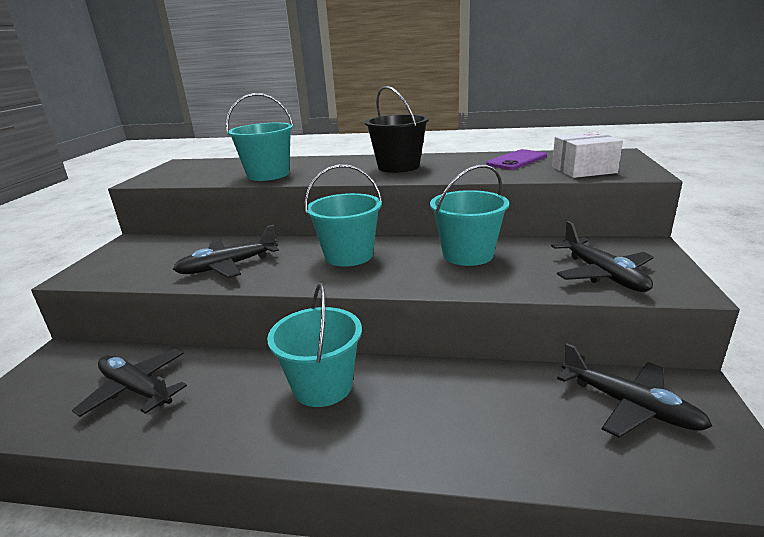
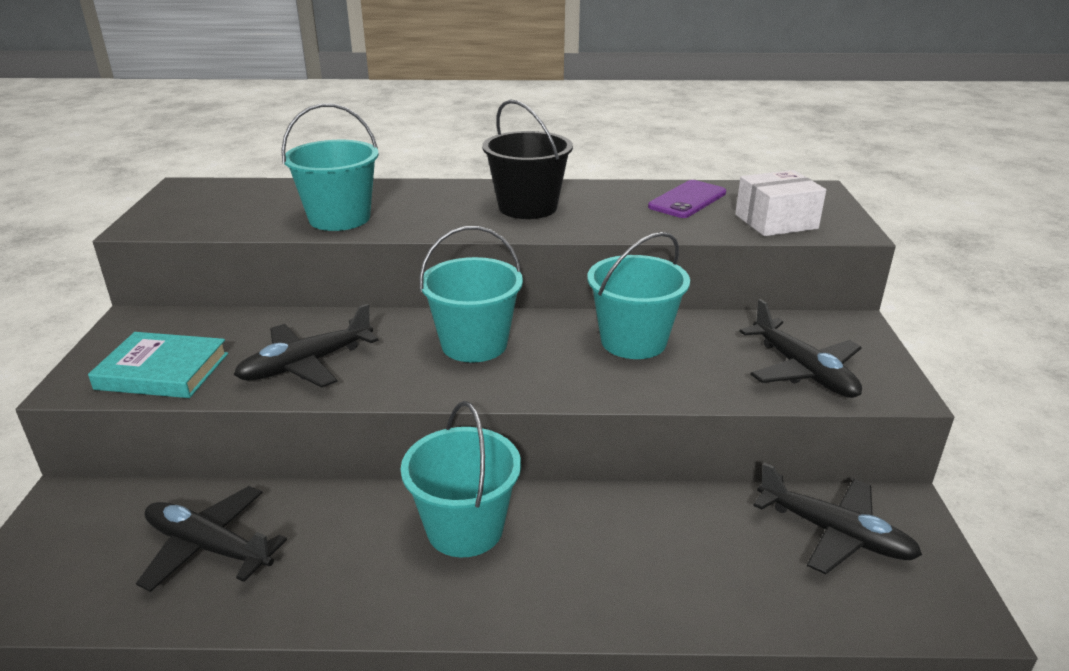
camera: 10 degrees left, 5 degrees up
(133, 269) = (162, 371): none -> turquoise book

